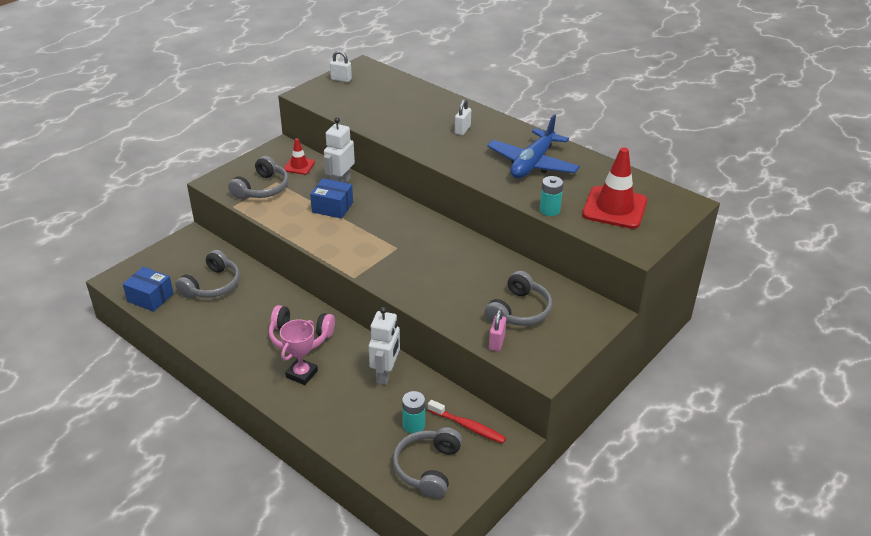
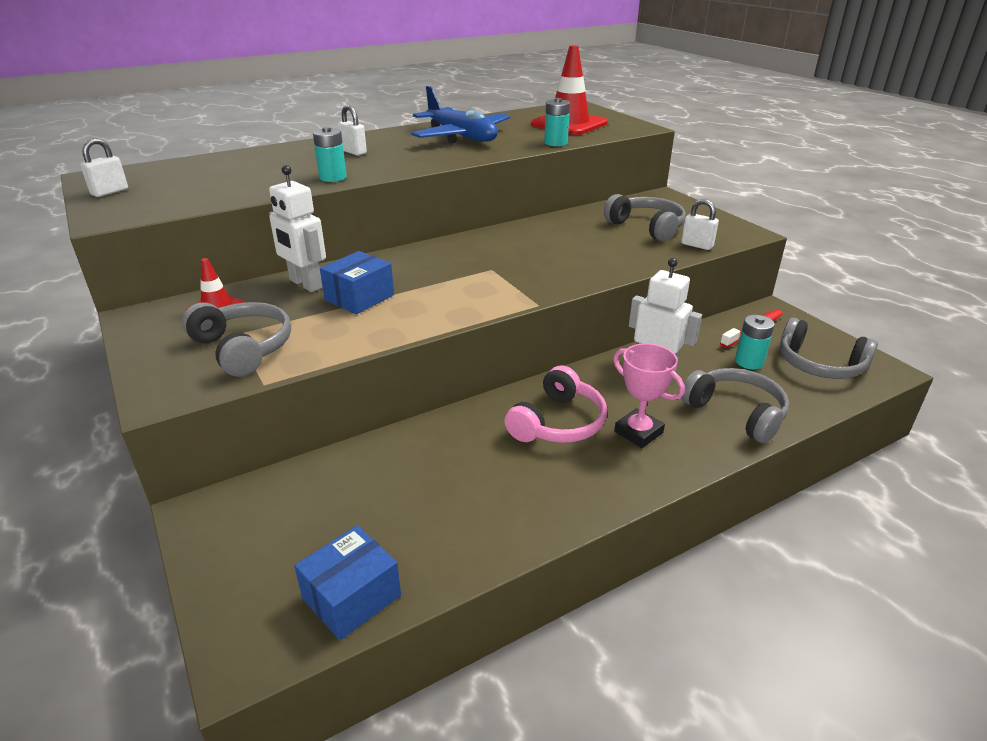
camera: 70 degrees left, 5 degrees down
(212, 285) = (373, 501): grey headphones -> grey headphones (736, 413)
(405, 138) = (333, 177): none -> turquoise battery
(496, 342) = (697, 245): pink padlock -> white padlock

